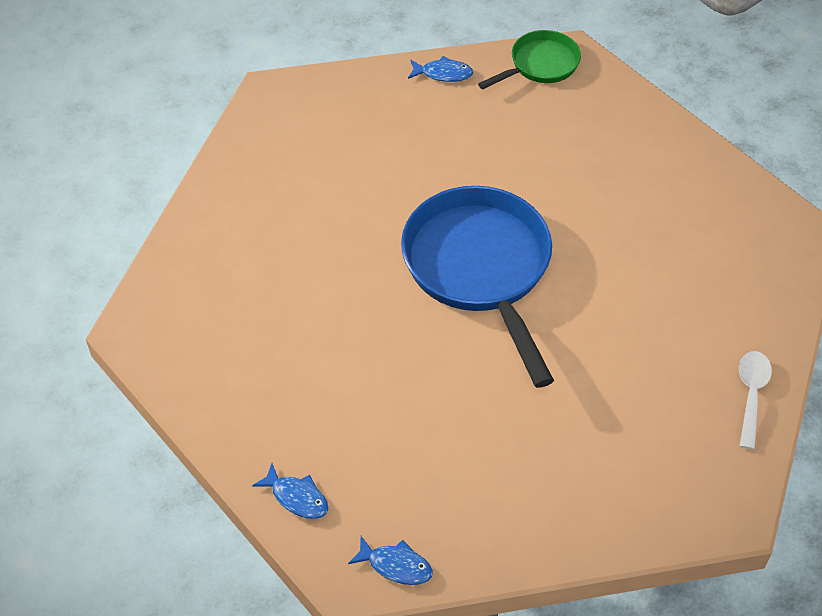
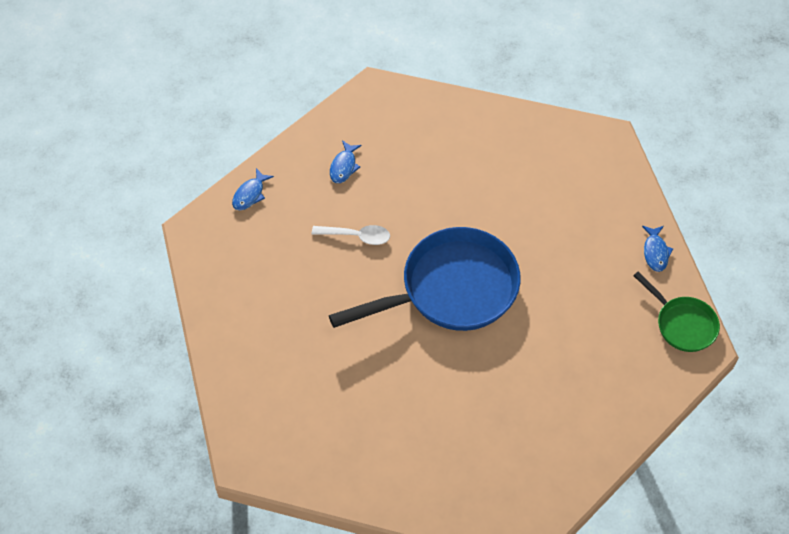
camera: 85 degrees right, 5 degrees up
(396, 565) = (202, 253): blue fish -> blue fish (344, 166)
(751, 394) = (349, 480): white spoon -> white spoon (357, 236)

